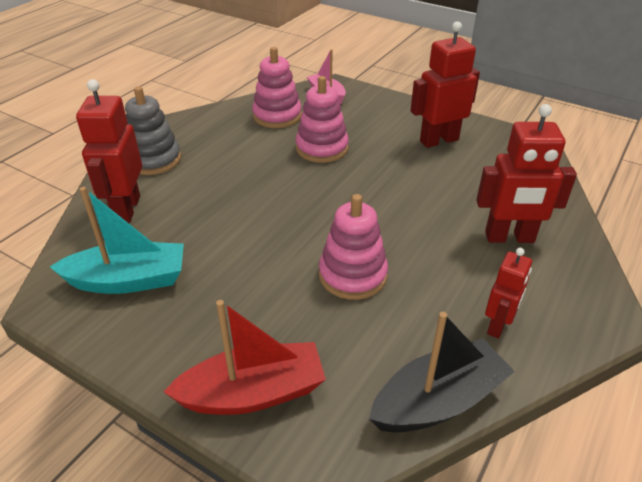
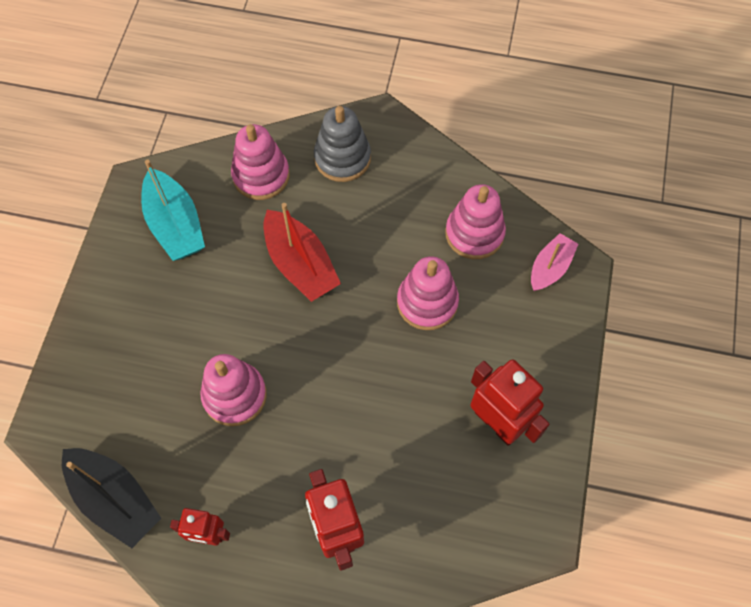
camera: 70 degrees right, 25 degrees up
(126, 209) = (261, 175): red robot -> pink stacking toy
(253, 393) = (90, 364): red boat -> red boat (300, 264)

